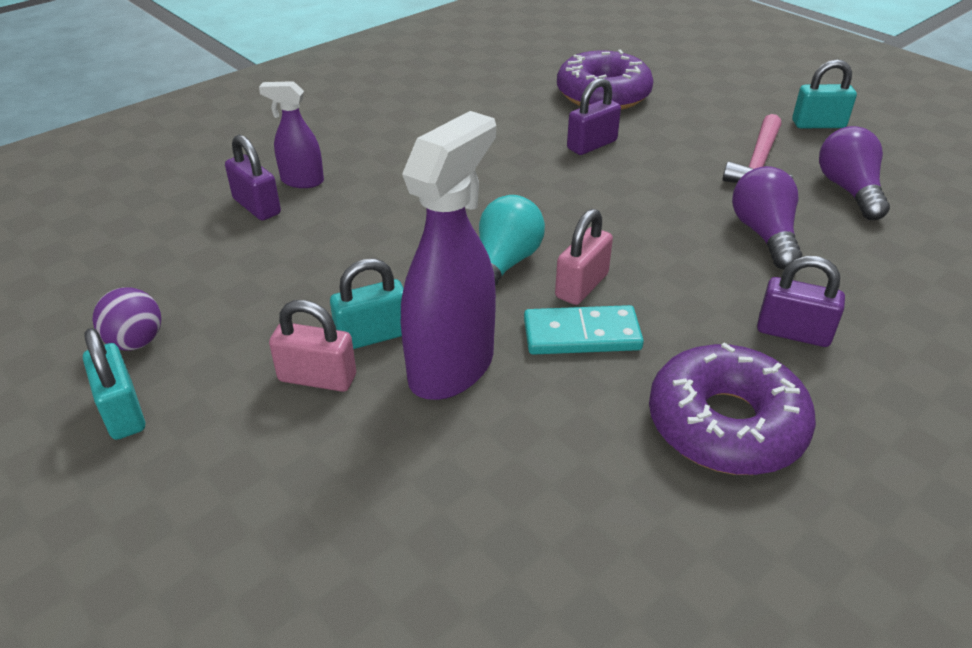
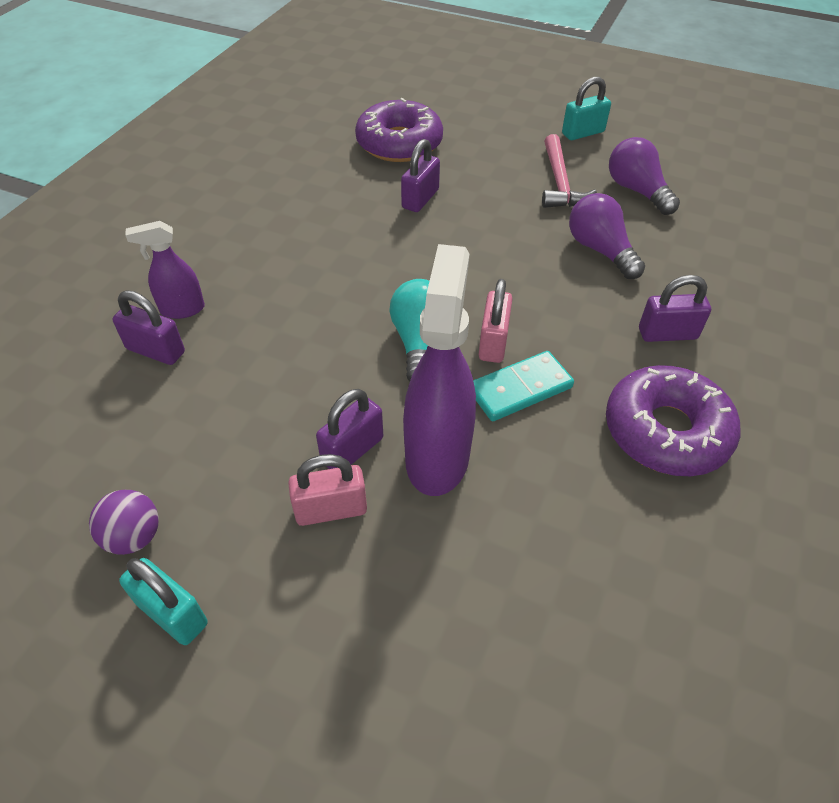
camera: 25 degrees left, 10 degrees up
(373, 335) = (352, 450): turquoise padlock -> purple padlock

